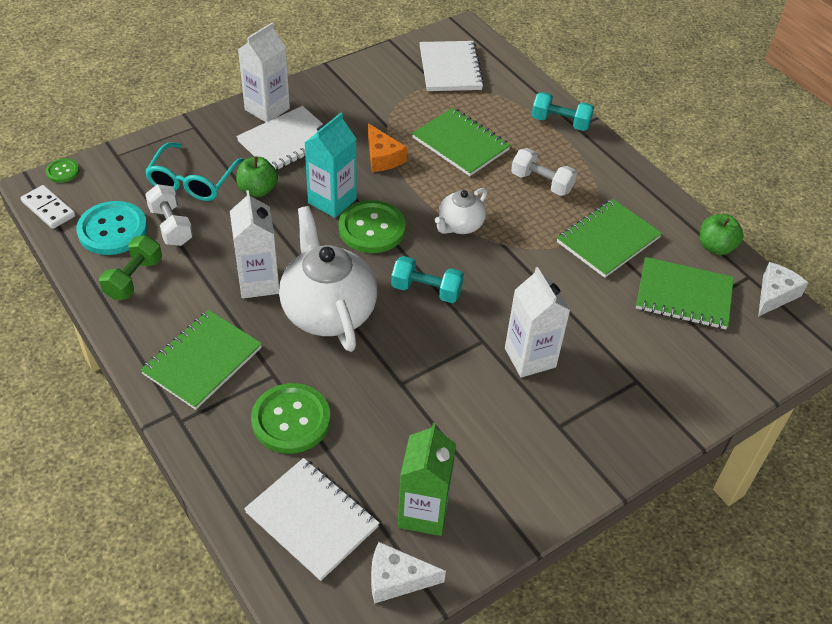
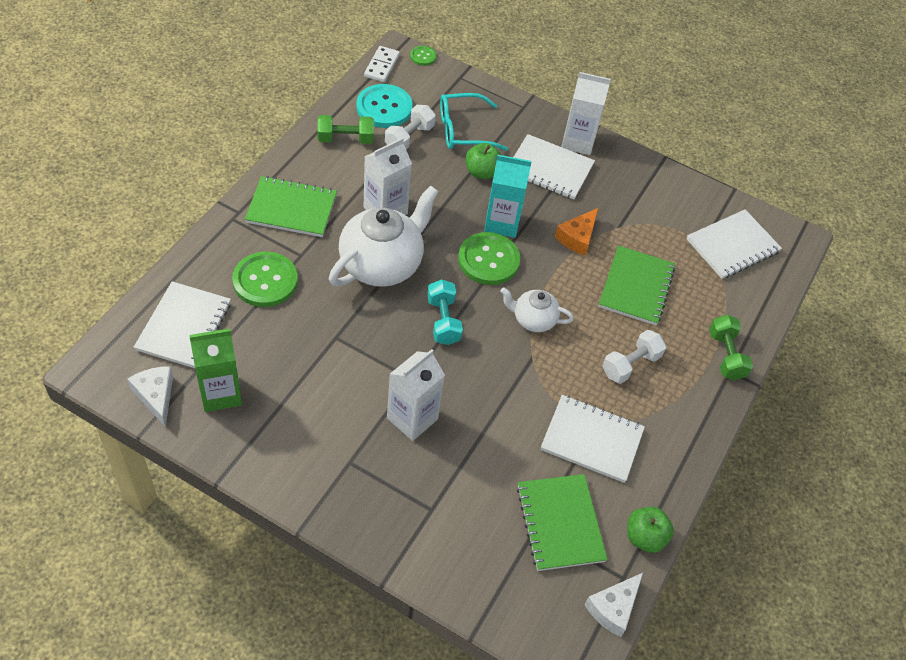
camera: 60 degrees right, 5 degrees up
(541, 183) = (630, 364): white dumbbell -> white dumbbell turned 45 degrees clockwise
(560, 122) = (726, 355): turquoise dumbbell -> green dumbbell
(608, 240) = (592, 440): green notebook -> white notebook
(775, 294) = (613, 608): white cheese -> white cheese turned 120 degrees clockwise

